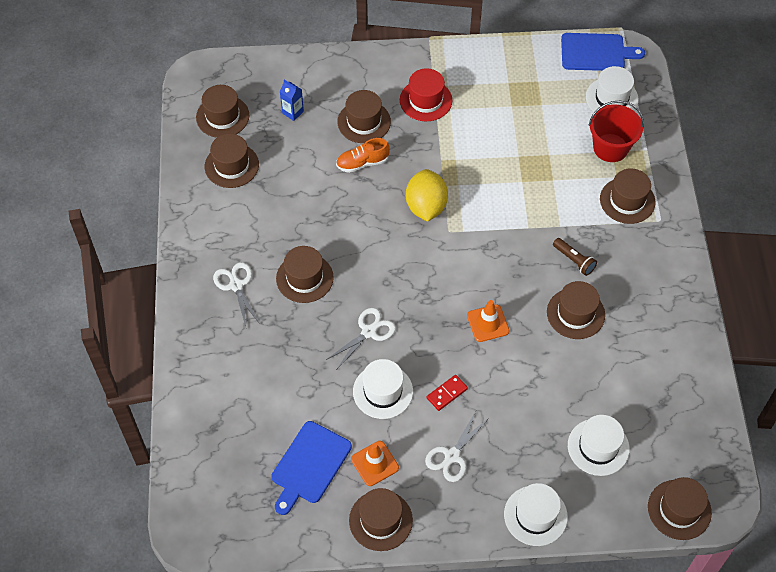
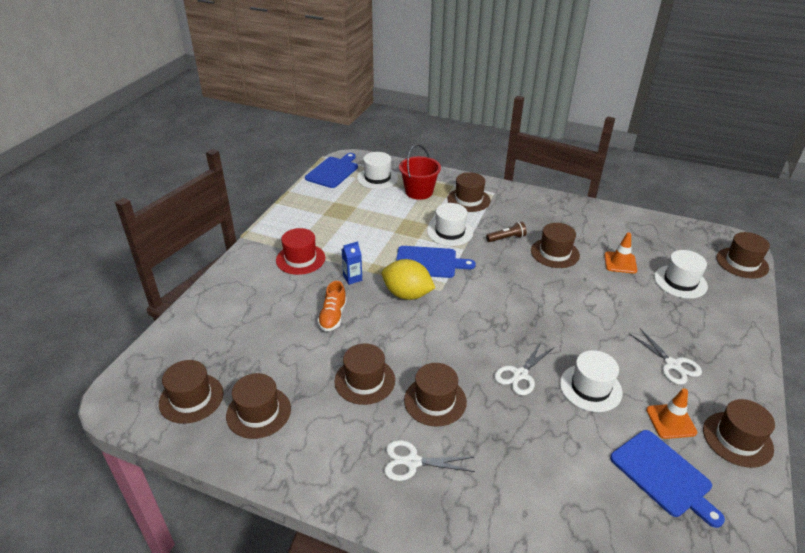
camera: 65 degrees left, 20 degrees down
(293, 112) = (236, 343): blue carton -> blue carton (352, 278)
(364, 122) = (290, 301): brown hat -> brown hat (364, 380)
(369, 332) = (520, 375): white scissors -> white scissors turned 120 degrees counterclockwise
(447, 393) = (606, 346): red domino -> none
(486, 206) = (429, 262): none -> blue cutting board
(488, 323) = (544, 299): orange traffic cone -> orange traffic cone (620, 263)
(535, 515) = (741, 335): white hat -> white hat (450, 232)

